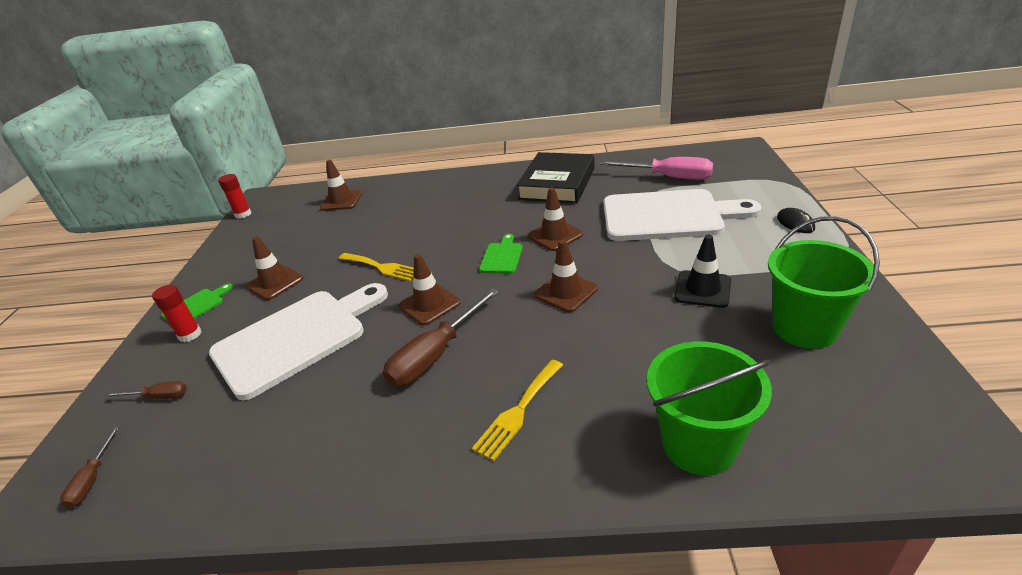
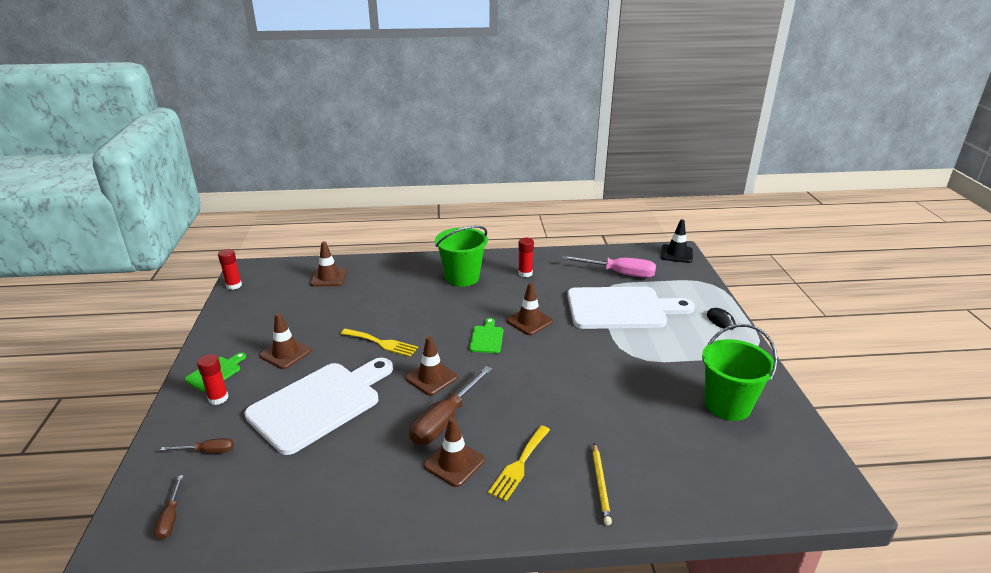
camera: 10 degrees left, 5 degrees down
(557, 184) = (525, 273): black book -> red glue stick
(566, 292) = (544, 371): brown traffic cone -> brown traffic cone (454, 463)
(623, 439) = (600, 485): none -> yellow pencil
(699, 444) = (655, 489): green bucket -> green bucket (462, 277)
(702, 289) = (652, 372): black traffic cone -> black traffic cone (676, 254)

